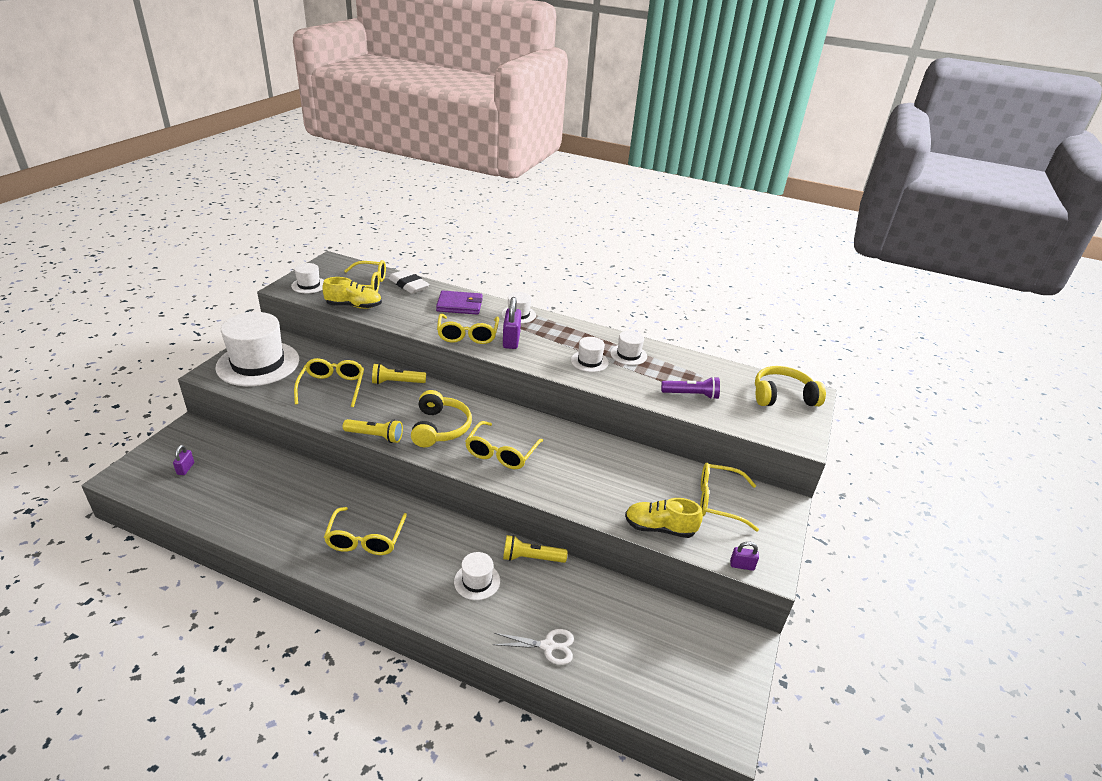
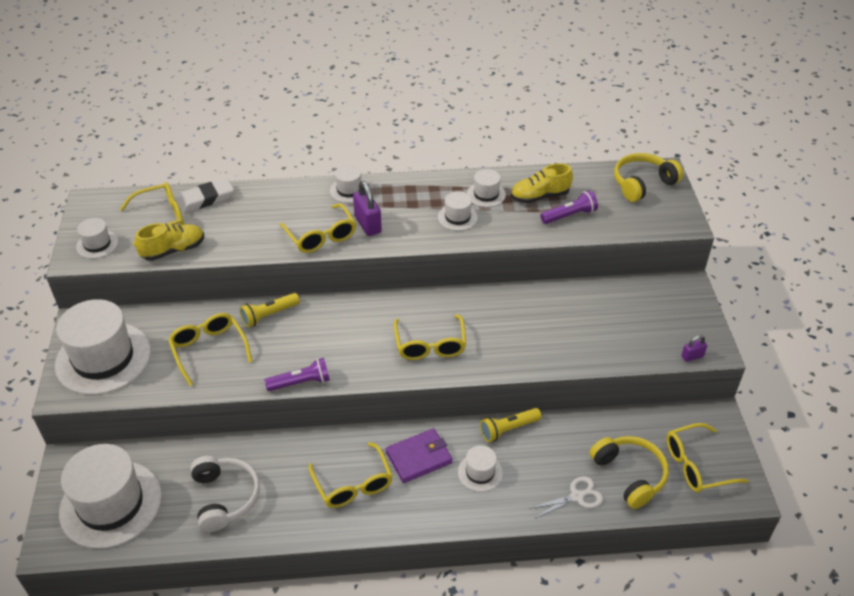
camera: 25 degrees left, 10 degrees up
(185, 468) = (111, 504): purple padlock -> white hat
(264, 502) = (225, 497): none -> white headphones
(375, 436) = (301, 382): yellow flashlight -> purple flashlight
(408, 285) = (206, 199): white eraser -> white eraser turned 45 degrees counterclockwise
(440, 428) = (354, 345): yellow headphones -> yellow headphones (630, 475)
(460, 305) = (281, 203): purple wallet -> purple wallet (419, 457)
(659, 528) = (611, 354): yellow shoe -> yellow shoe (540, 196)
(718, 501) = (639, 307): yellow glasses -> yellow glasses (696, 465)

